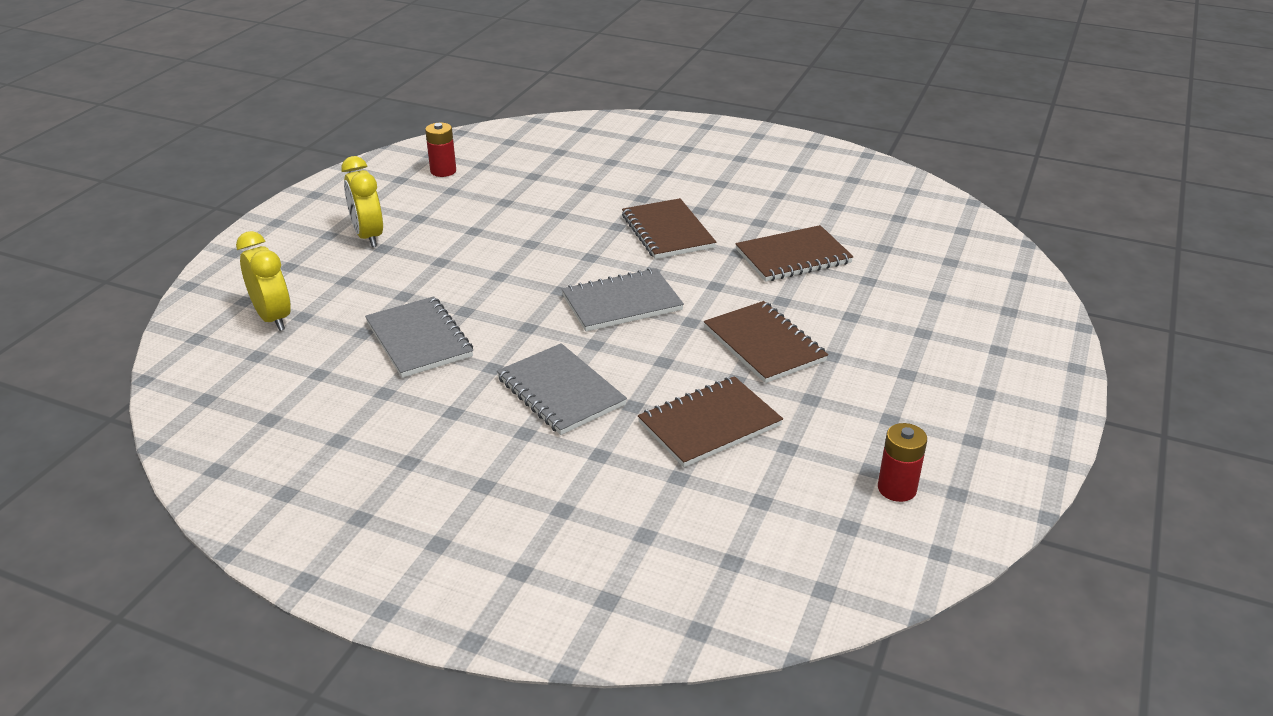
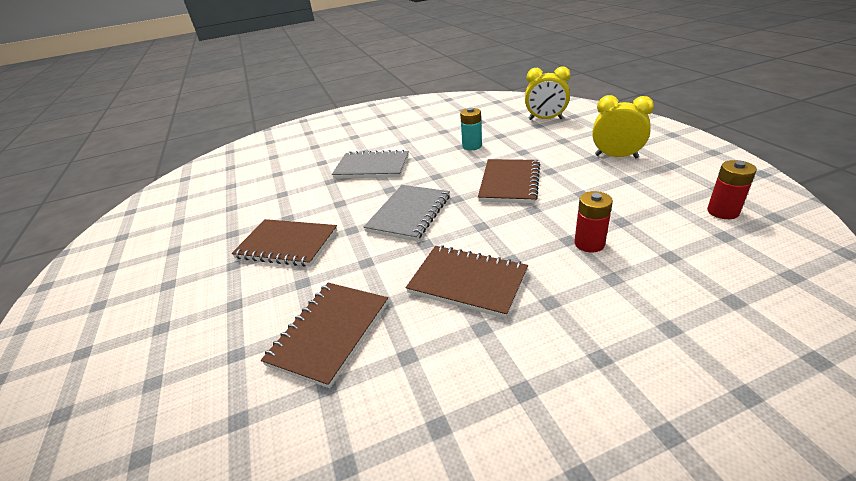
camera: 140 degrees right, 0 degrees up
(419, 339) = (472, 146): grey notebook -> turquoise battery
(709, 424) = (282, 194): brown notebook -> brown notebook (509, 183)
(897, 488) = (159, 221): red battery -> red battery (589, 243)

